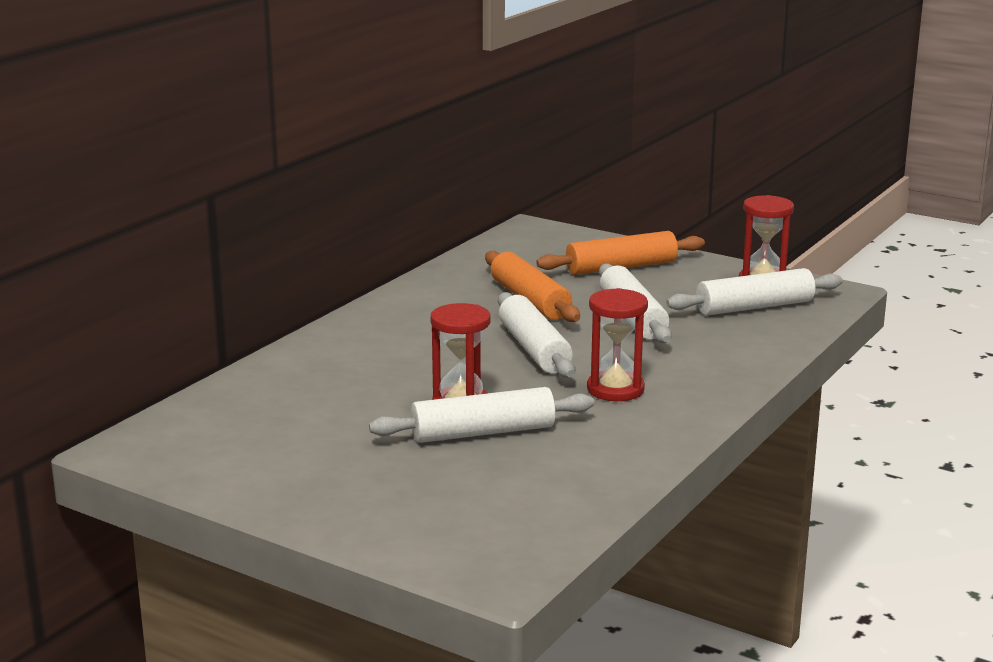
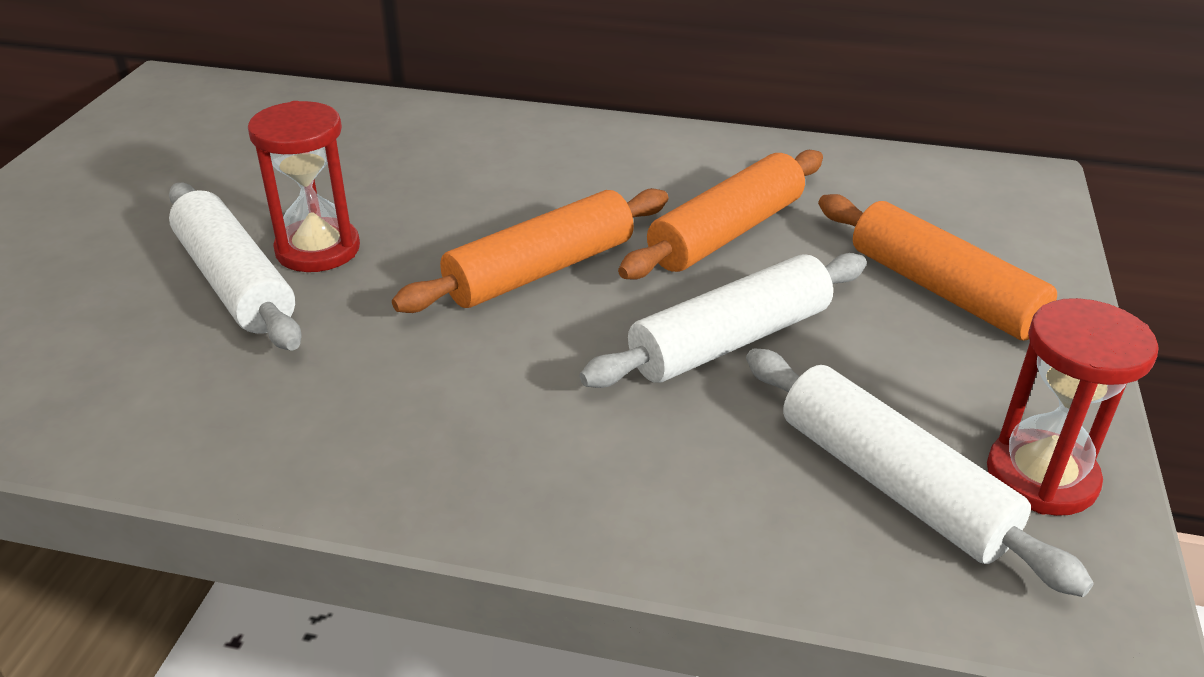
camera: 70 degrees right, 15 degrees up
(534, 349) = (540, 270): white rolling pin -> orange rolling pin
(615, 389) = (419, 373): red hourglass -> none

